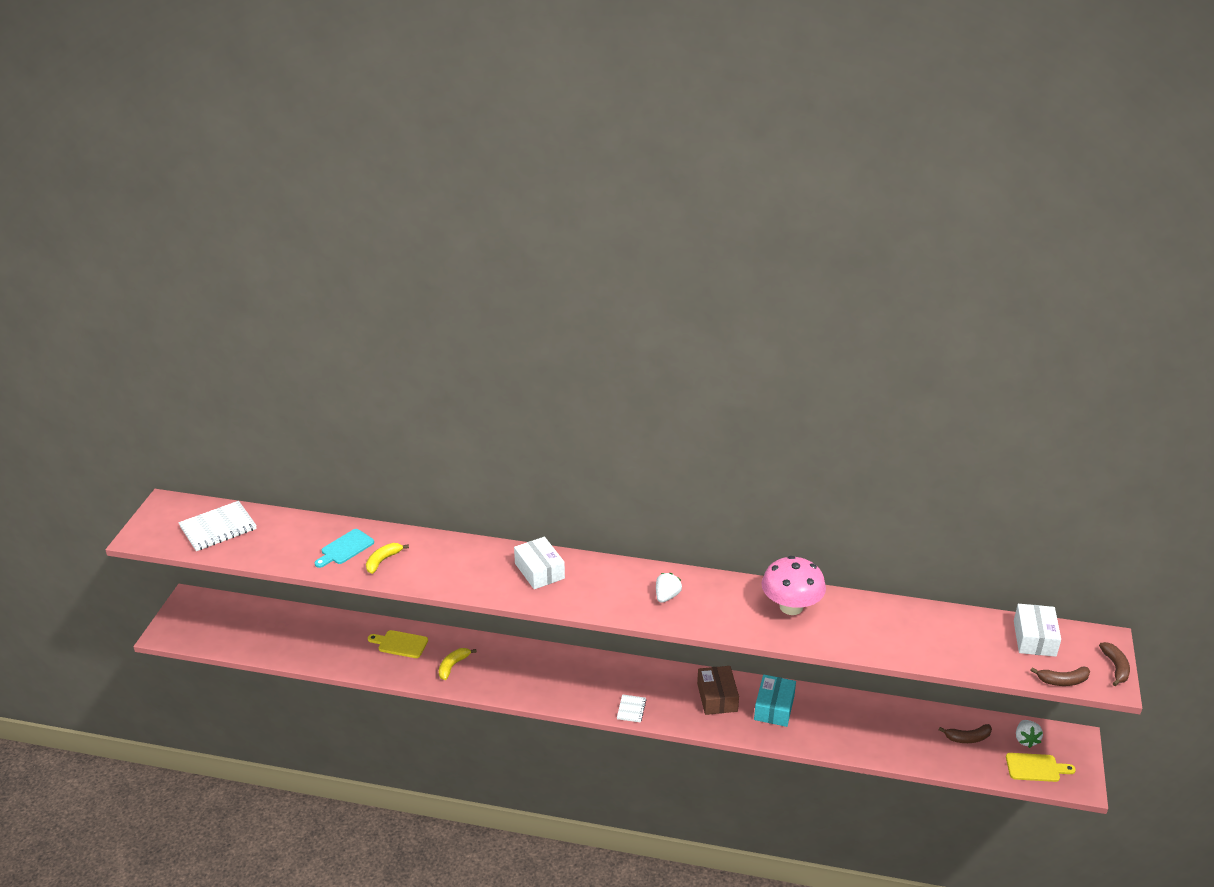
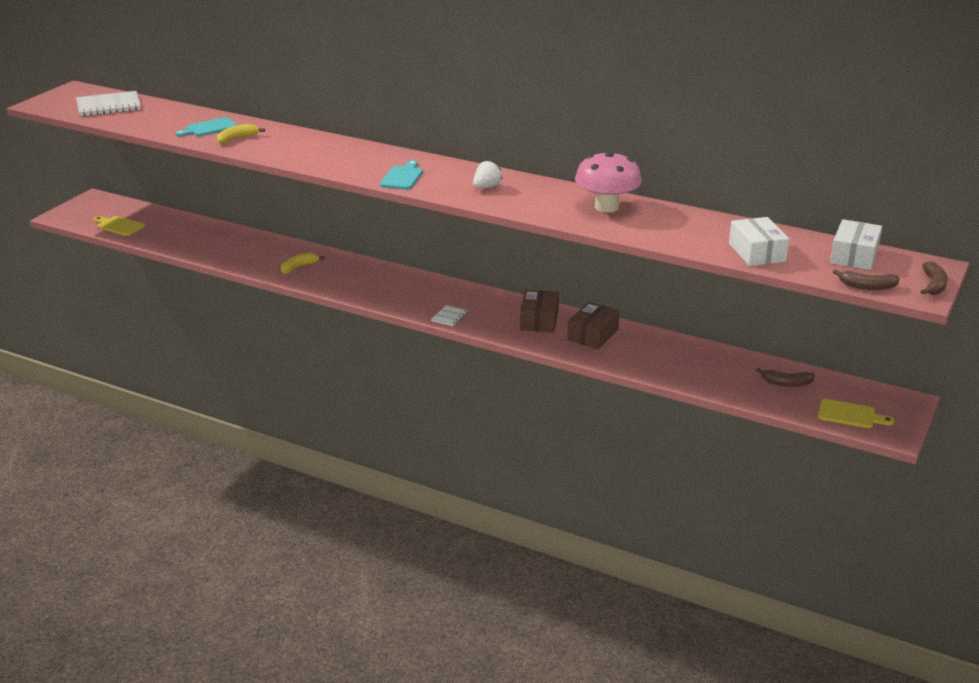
camera: 15 degrees right, 5 degrees down
(400, 644) = (259, 247): yellow cutting board -> yellow cutting board (119, 226)
(539, 571) = (375, 159): white box -> white box (757, 252)
(579, 595) = (402, 177): none -> turquoise cutting board
(774, 707) = (593, 335): turquoise box -> brown box
(1026, 740) = (850, 393): white strawberry -> none

